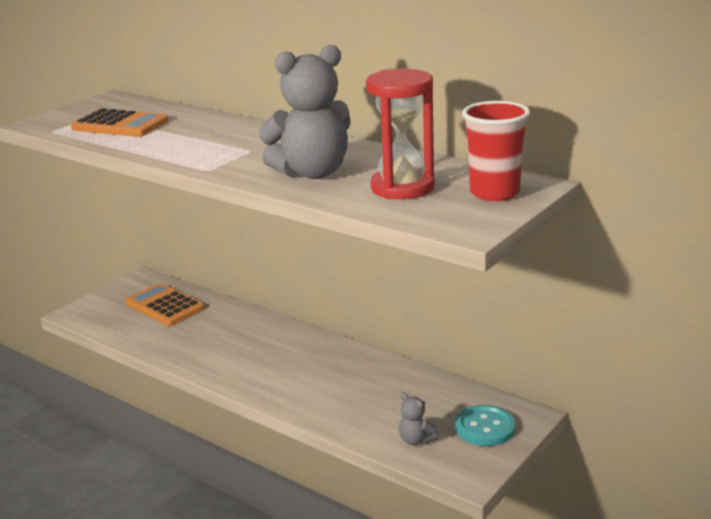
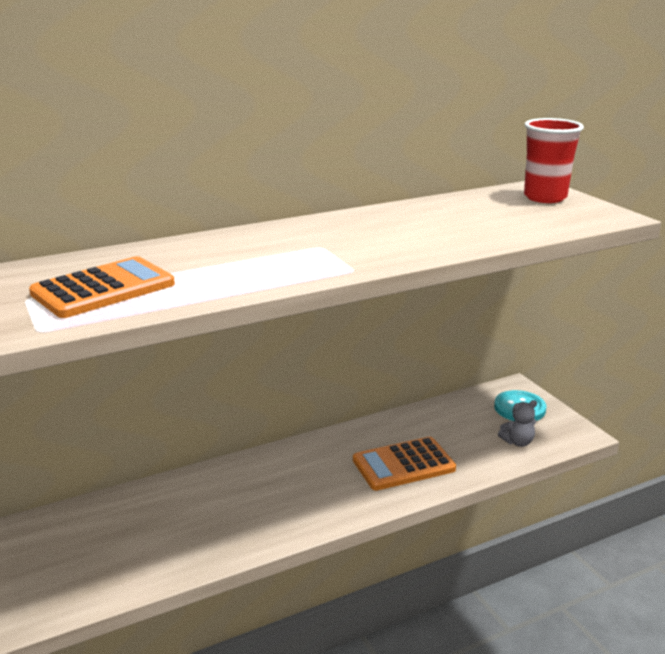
camera: 65 degrees left, 0 degrees up
(164, 306) = (116, 527): orange calculator -> orange calculator (403, 465)
(312, 173) = (425, 235): grey teddy bear -> none
(402, 188) = (502, 216): red hourglass -> none

